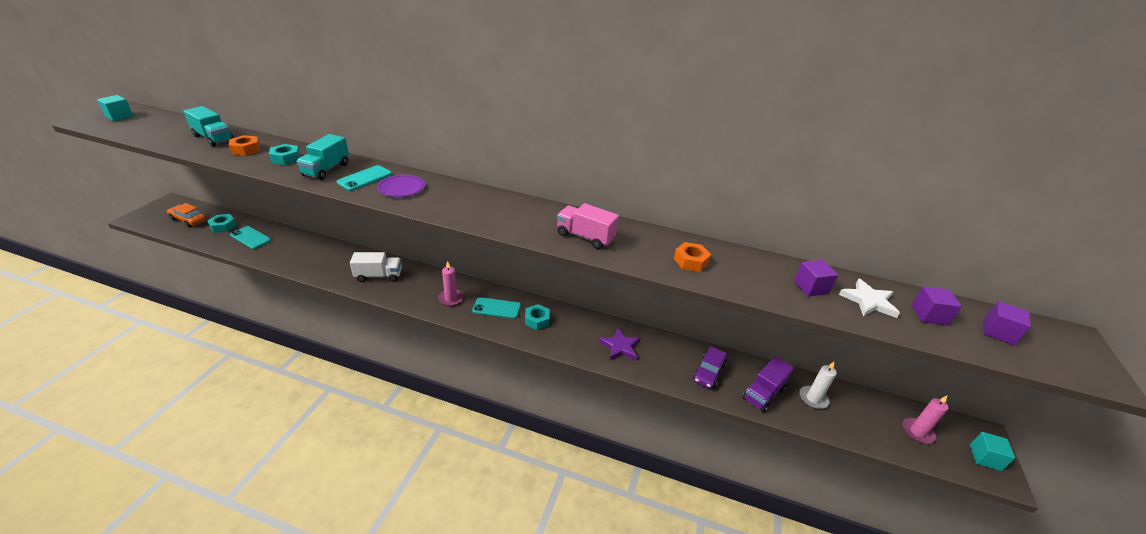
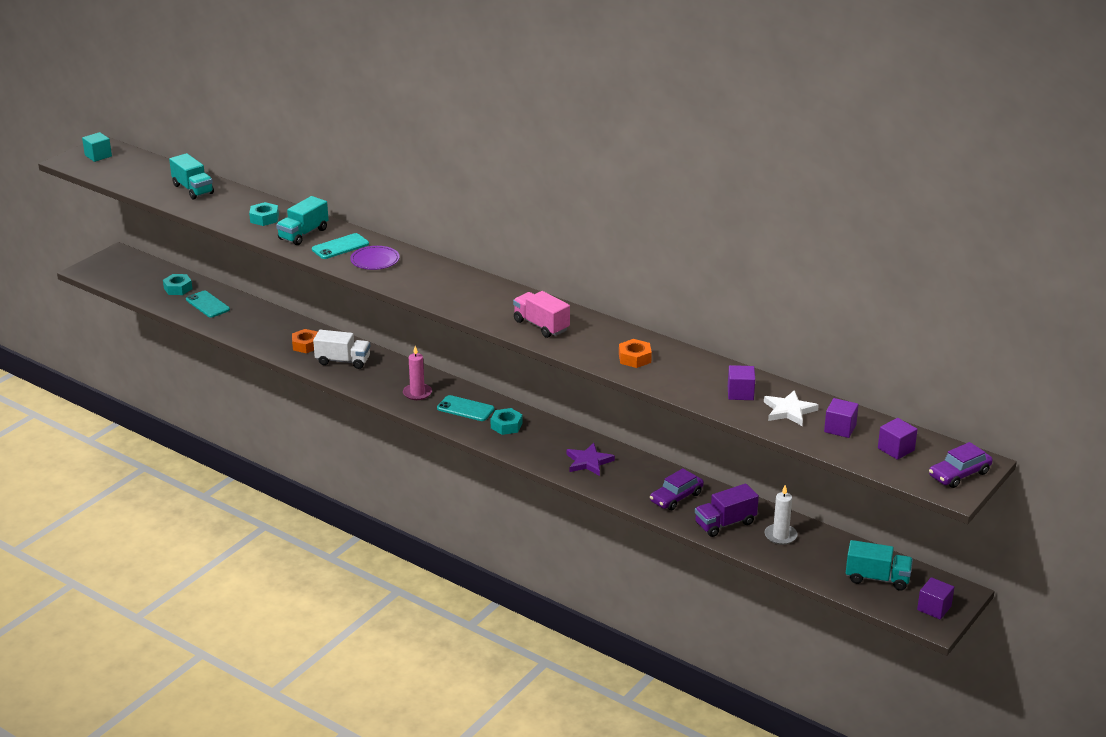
camera: 20 degrees right, 5 degrees down
(188, 220) = (140, 277): orange car -> none
(246, 149) = (225, 205): orange nut -> orange nut (306, 345)
(917, 432) = (877, 578): pink candle -> turquoise truck
(985, 457) = (934, 608): turquoise cube -> purple cube
(1080, 354) = (959, 474): none -> purple car

